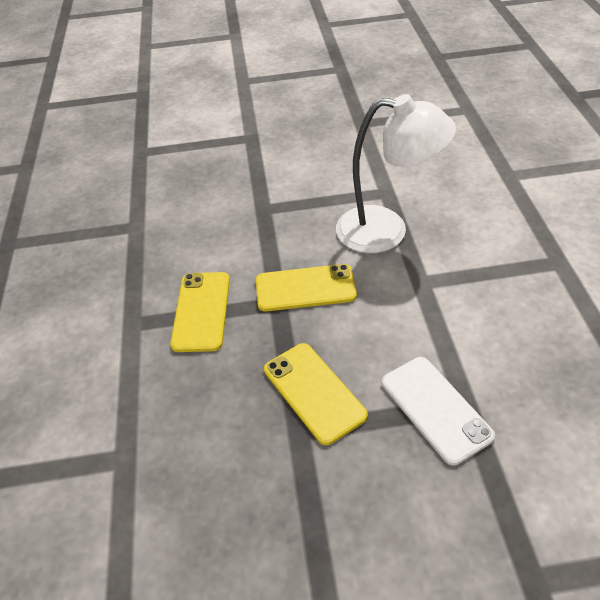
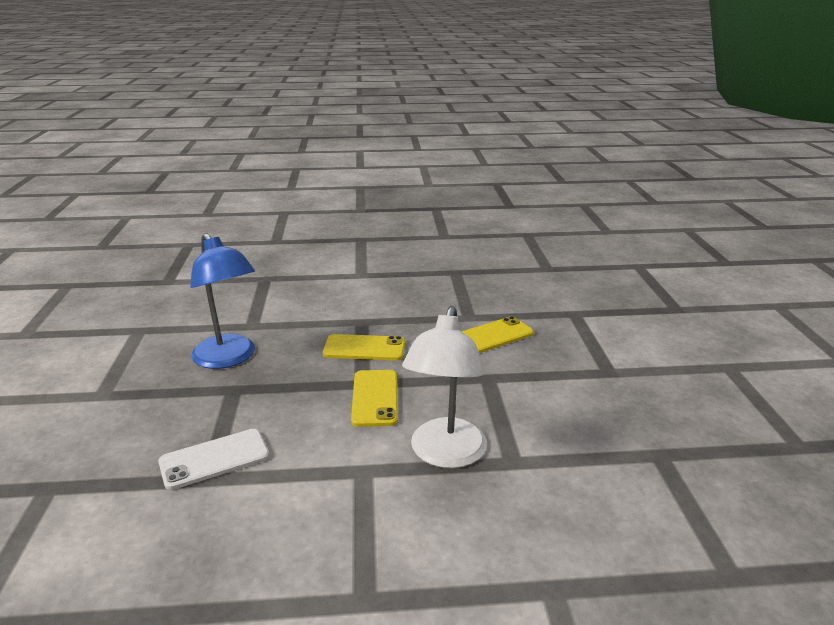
camera: 90 degrees right, 20 degrees down
(222, 460) = (229, 358): none -> blue lamp
(314, 392) = (263, 397): yellow phone -> yellow phone (493, 336)

